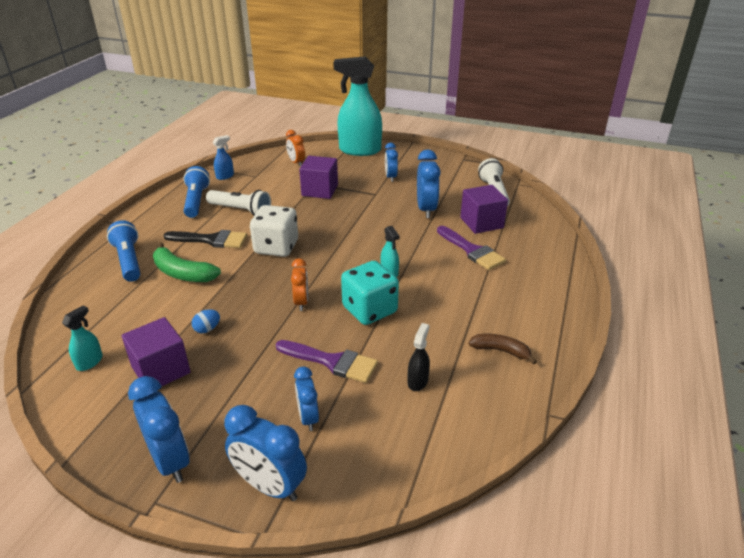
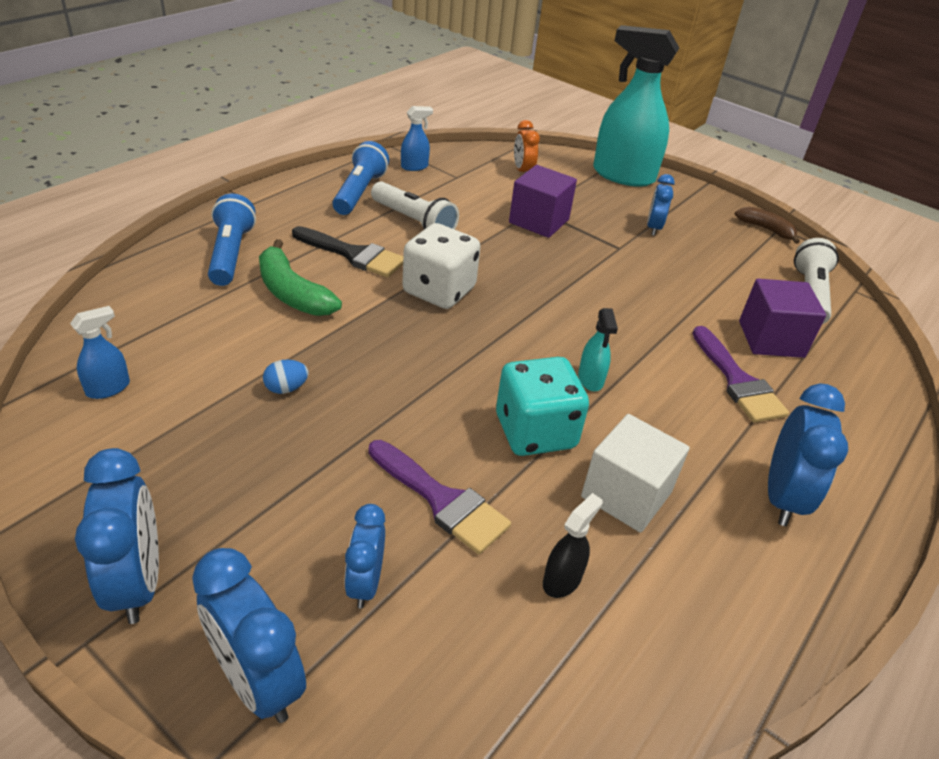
camera: 15 degrees right, 5 degrees up
(89, 362) = (108, 388): turquoise spray bottle -> blue spray bottle
(161, 370) = (194, 431): purple cube -> none
(301, 302) = (438, 388): orange clock -> none
(426, 209) = (689, 293): blue clock -> blue clock (782, 497)
(434, 327) = (626, 494): none -> white cube
(501, 351) = (722, 572): brown banana -> brown banana (766, 229)

